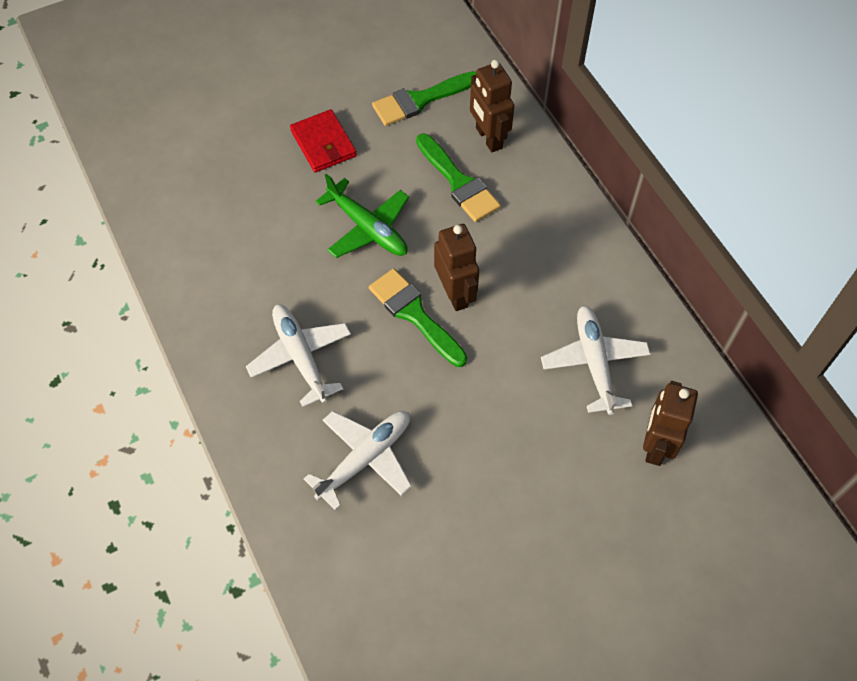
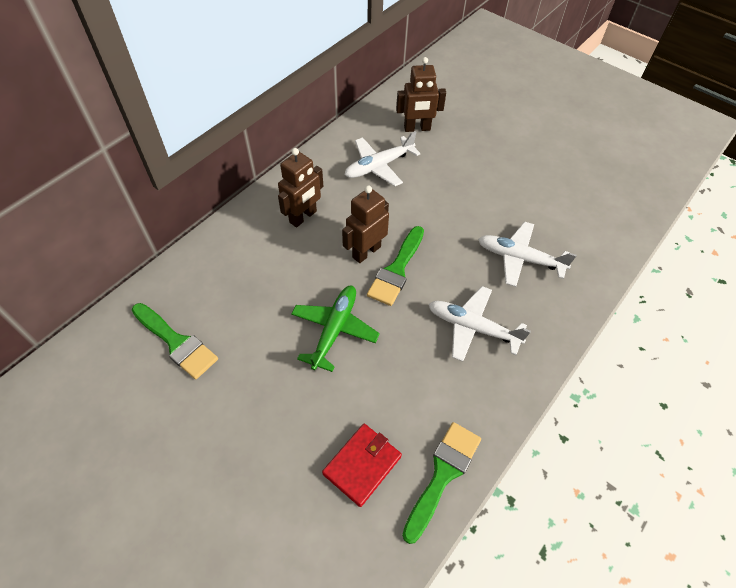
camera: 115 degrees left, 5 degrees down
(301, 357) = (473, 327): white plane -> white plane turned 75 degrees clockwise
(323, 143) = (256, 403): red wallet -> red wallet (362, 465)
(458, 182) = (261, 283): green brush -> green brush (442, 474)
(488, 138) = (206, 278): brown robot -> brown robot (303, 217)

